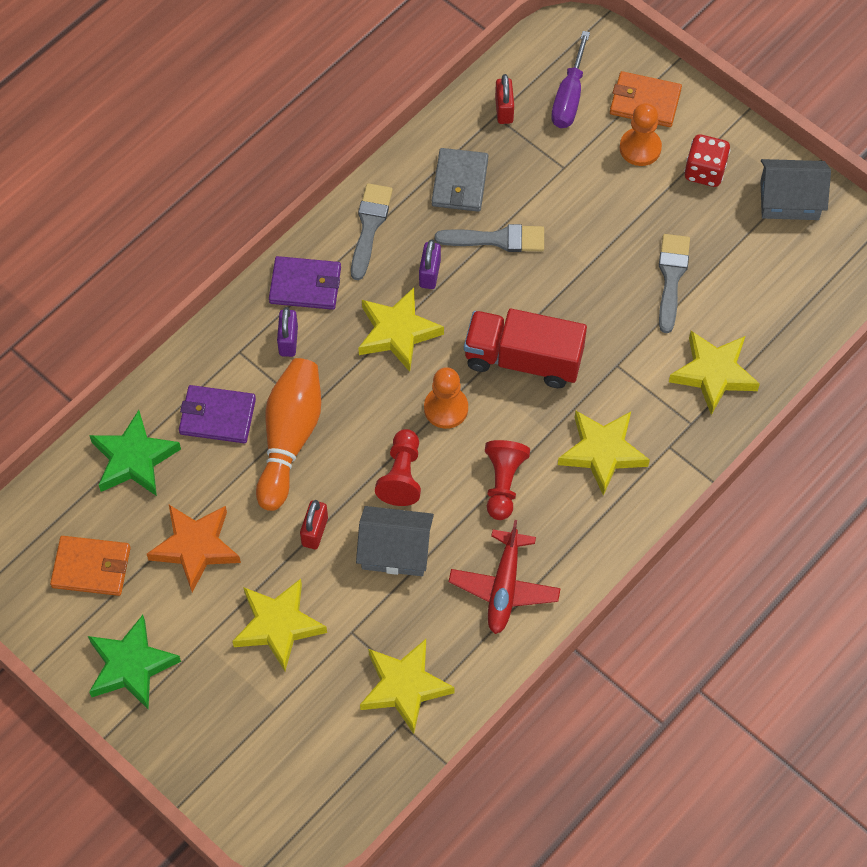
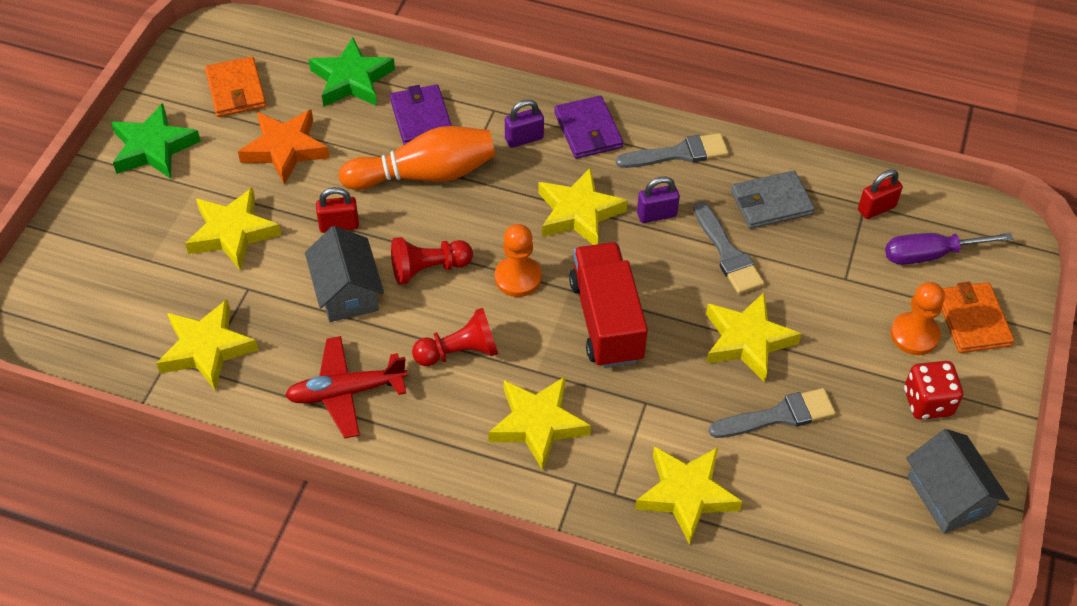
camera: 65 degrees right, 10 degrees down
(591, 266) = (747, 341): none -> yellow star

